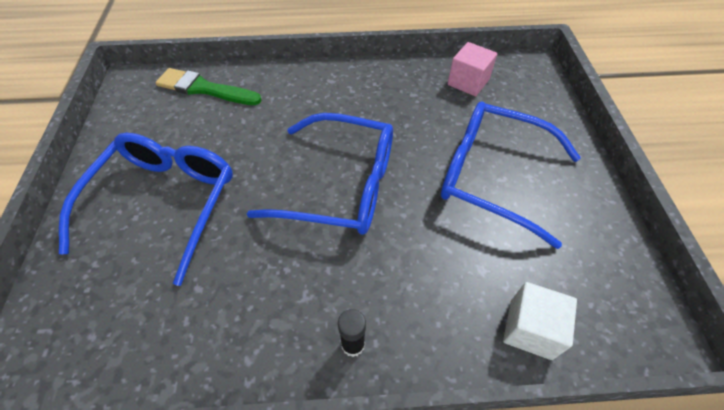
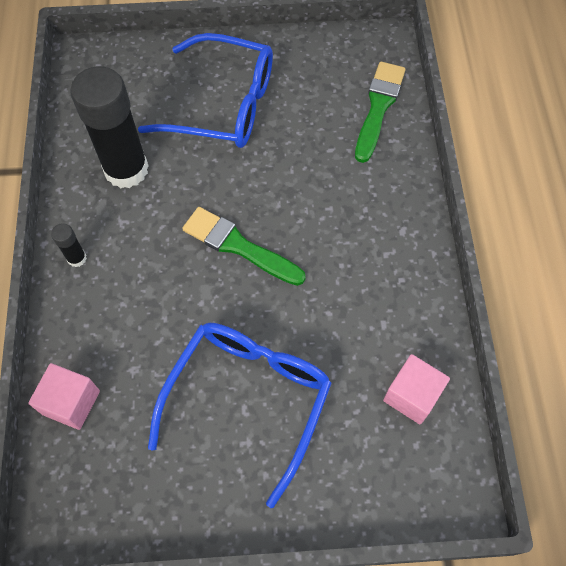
camera: 90 degrees right, 10 degrees up
(232, 298) = (126, 169): none -> black glue stick
(341, 185) = (239, 246): blue glasses -> green brush
(530, 329) = (71, 402): white cube -> pink cube

